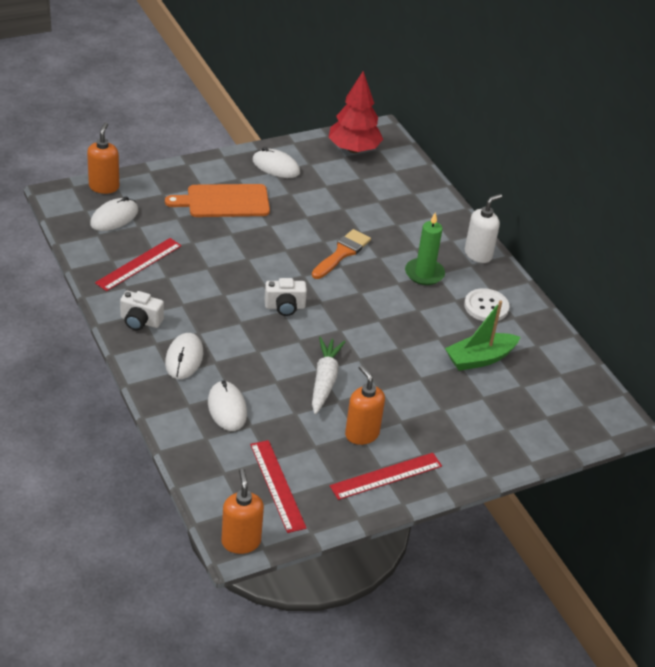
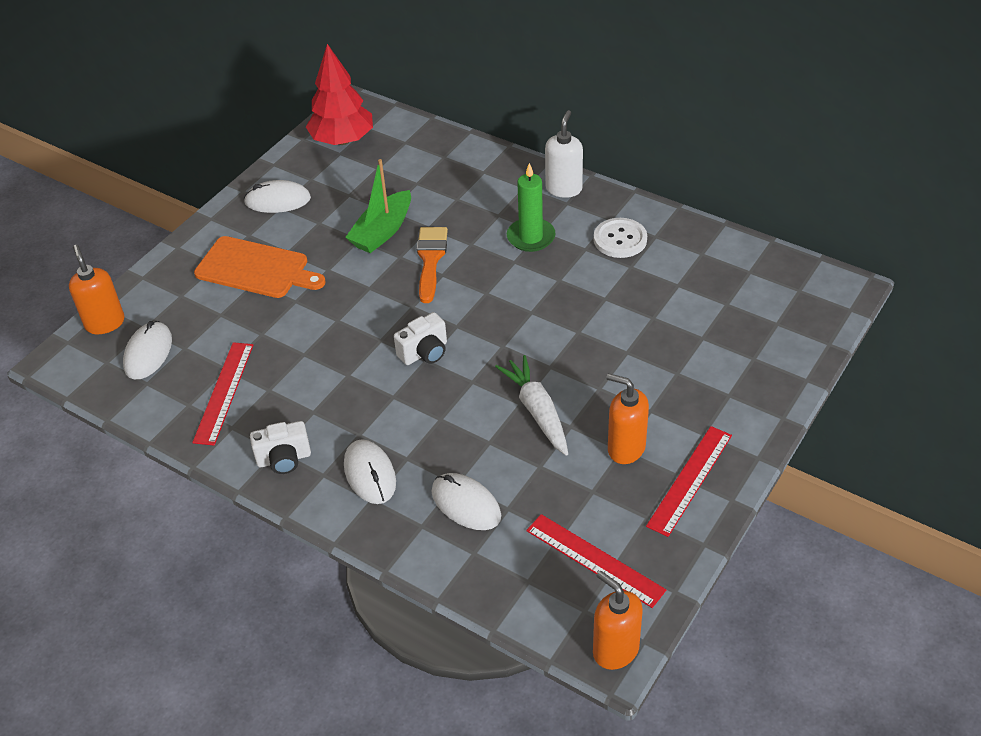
camera: 25 degrees left, 5 degrees up
(224, 201) = (256, 269): orange cutting board -> orange cutting board turned 120 degrees counterclockwise
(480, 359) = (663, 298): green boat -> green boat (382, 231)

